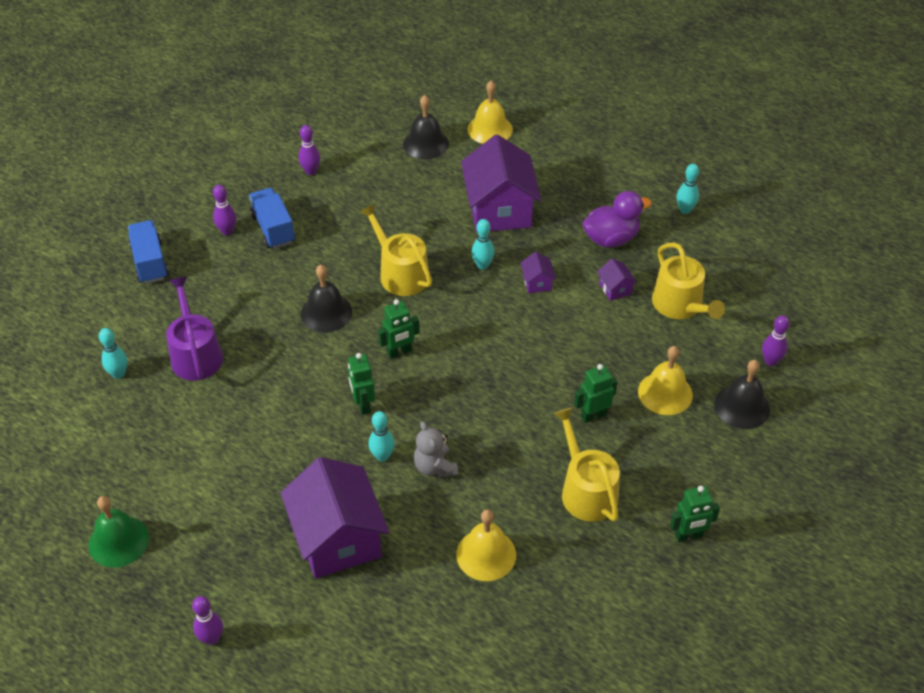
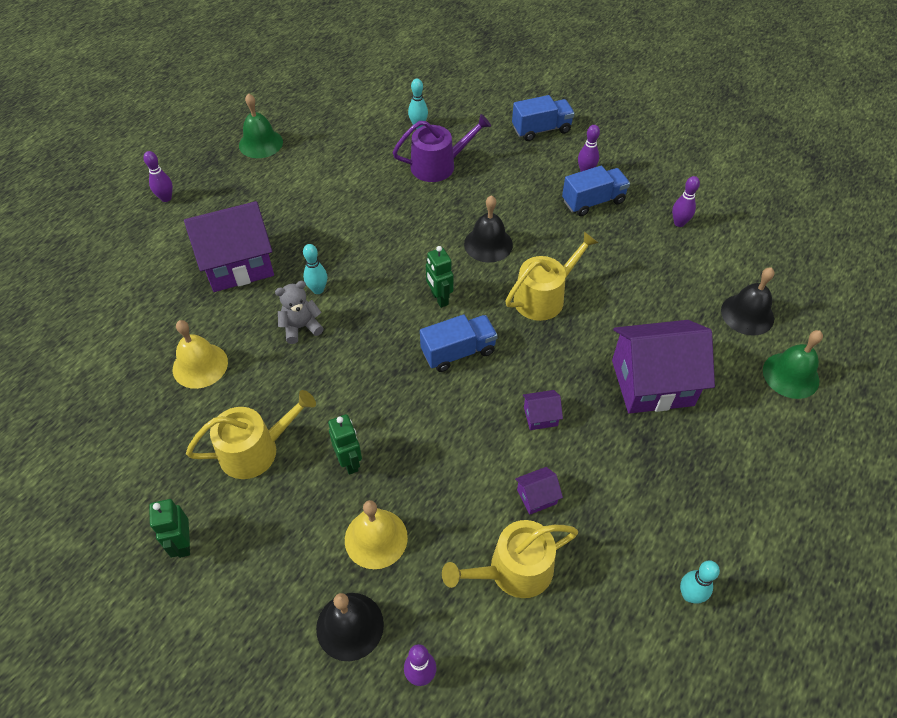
camera: 90 degrees right, 5 degrees up
(363, 405) = (377, 274): green robot -> none
(467, 337) = (458, 352): none -> blue truck
(482, 265) = (562, 366): turquoise bowling pin -> none
(490, 129) = (790, 375): yellow bell -> green bell
(611, 238) = (621, 498): purple duck -> none

